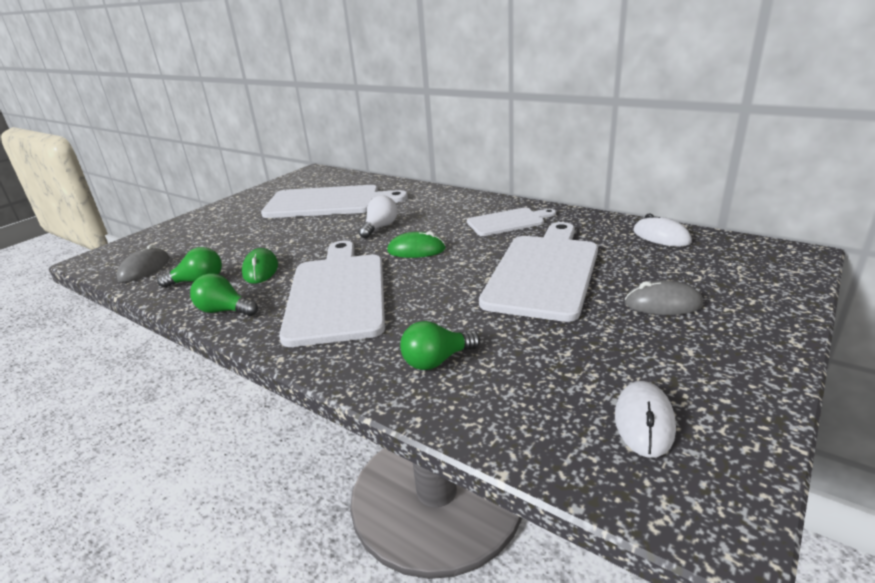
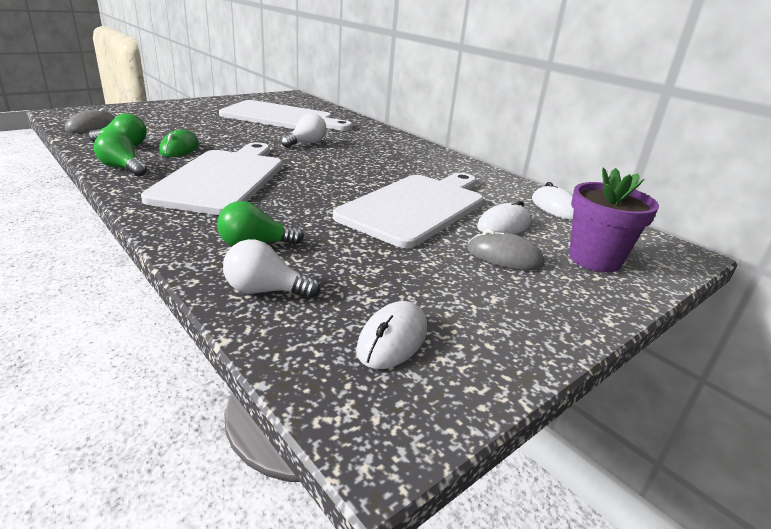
camera: 10 degrees right, 0 degrees up
(416, 250) = (320, 165): green mouse -> none
(491, 408) = (265, 291): none -> white light bulb
(508, 222) = (422, 164): white cutting board -> none
(634, 269) = (504, 225): none -> white mouse
(736, 283) = (594, 259): none -> purple flower pot

